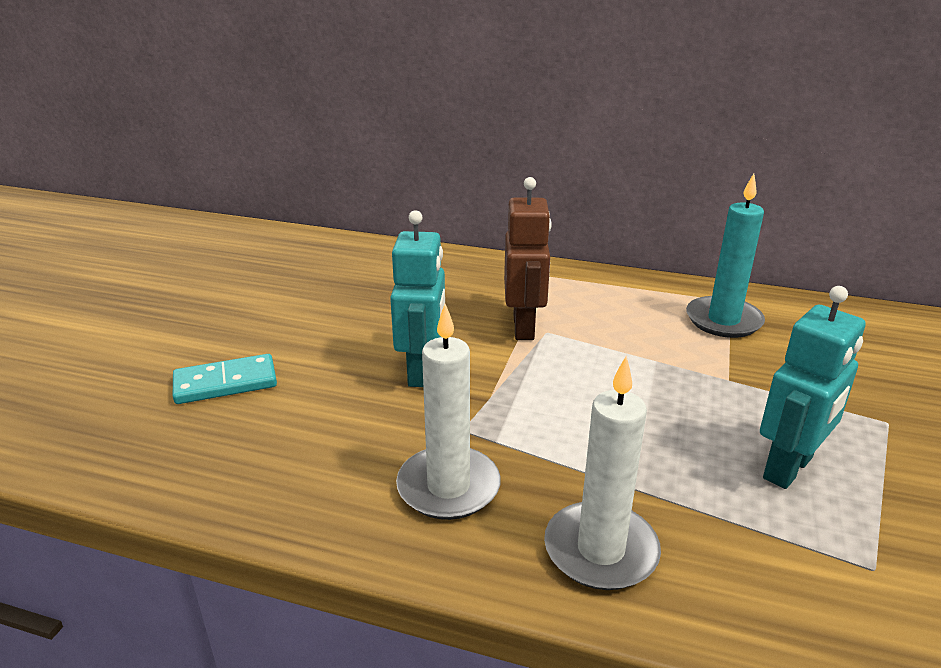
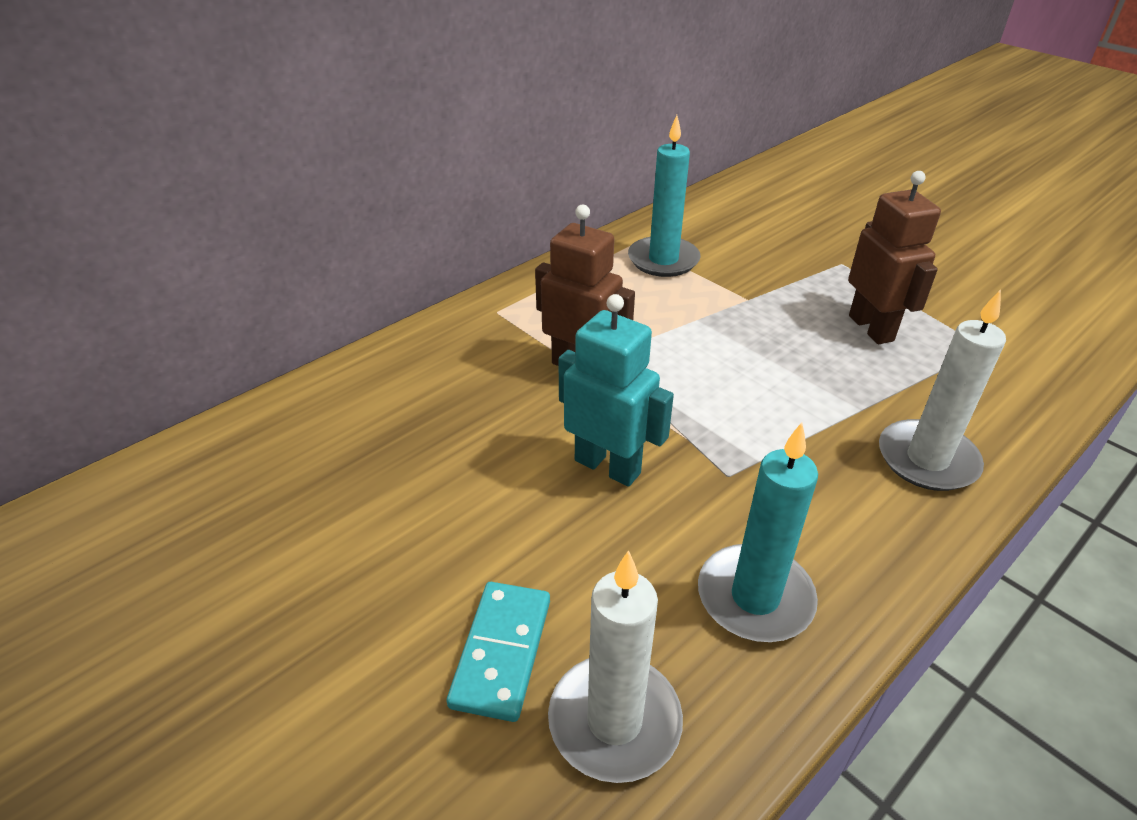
camera: 60 degrees left, 10 degrees up
(335, 476) = (755, 597): none -> turquoise candle
(448, 487) = (810, 518): white candle -> white candle (614, 721)
(788, 468) = (871, 328): turquoise robot -> brown robot

